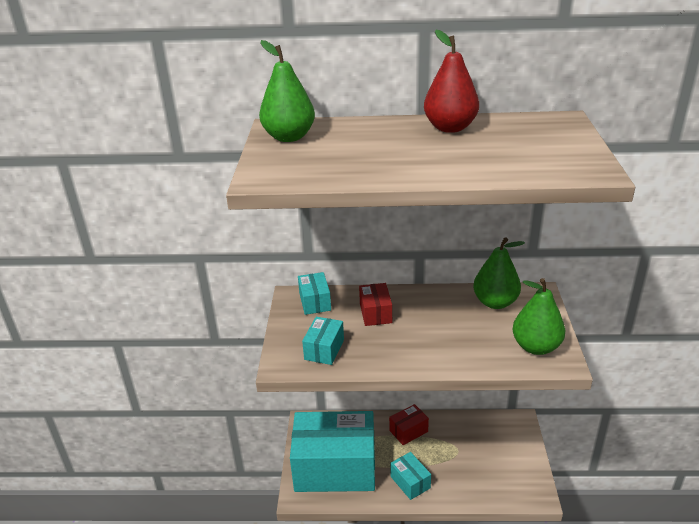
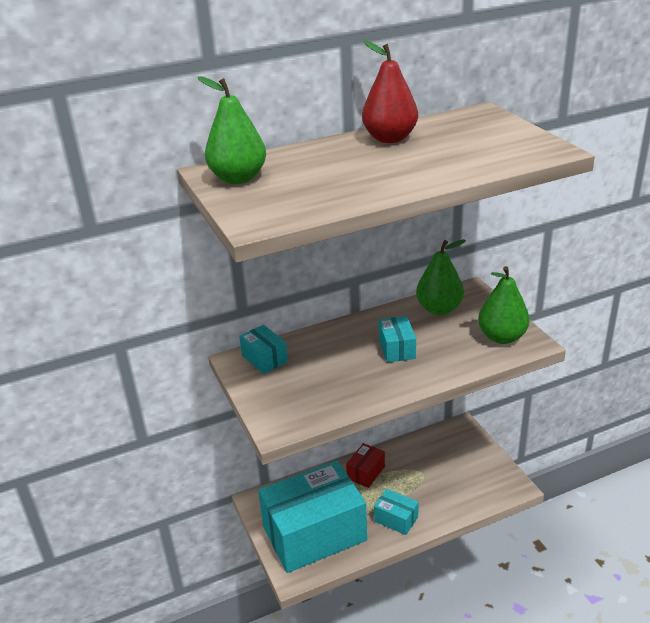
camera: 25 degrees left, 0 degrees up
(324, 349) = (309, 400): turquoise box -> turquoise box (397, 349)
(375, 313) = (334, 351): red box -> none

